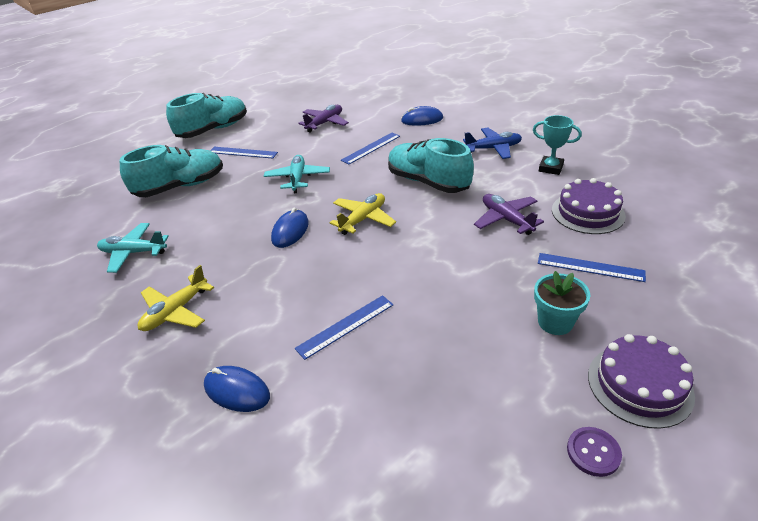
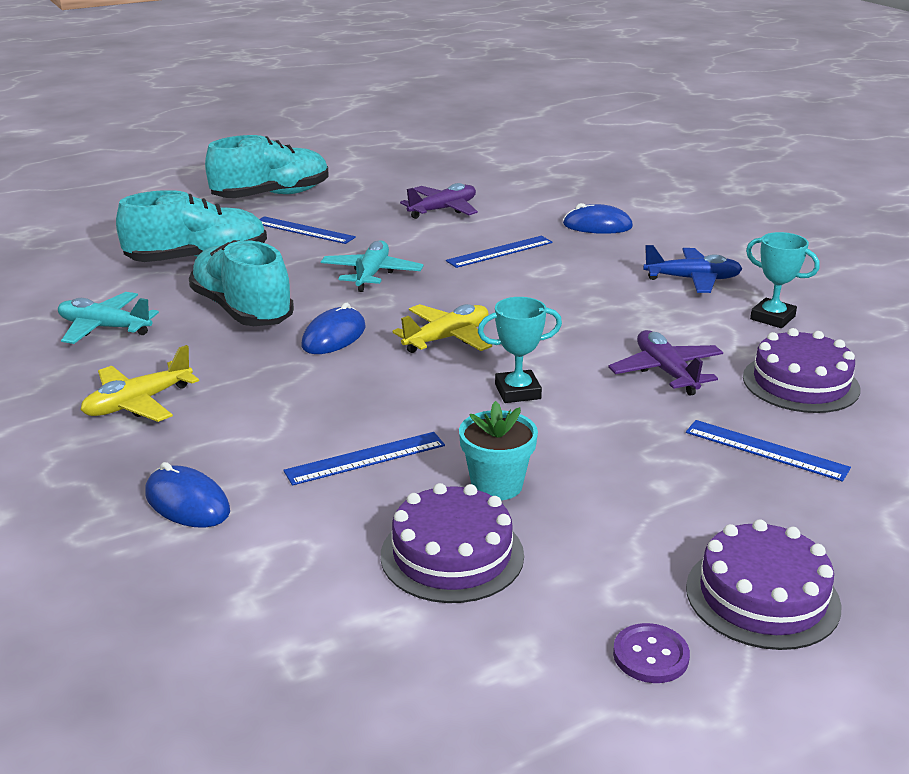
camera: 10 degrees right, 10 degrees down
(423, 252) = (517, 392): none -> turquoise trophy
(428, 182) = (567, 307): turquoise shoe -> turquoise shoe (242, 310)
(432, 396) = (452, 555): none -> purple cake
(555, 322) = (675, 505): turquoise flower pot -> turquoise flower pot (497, 485)

